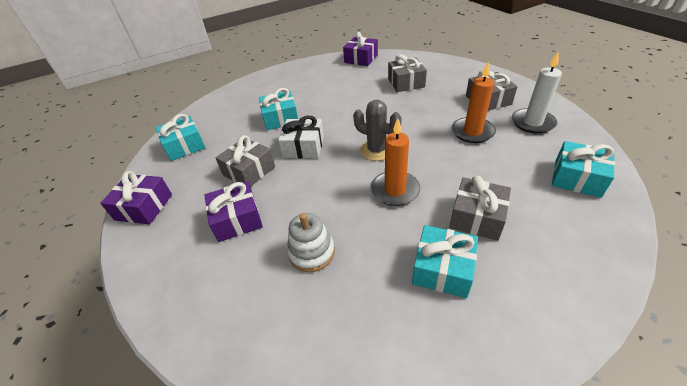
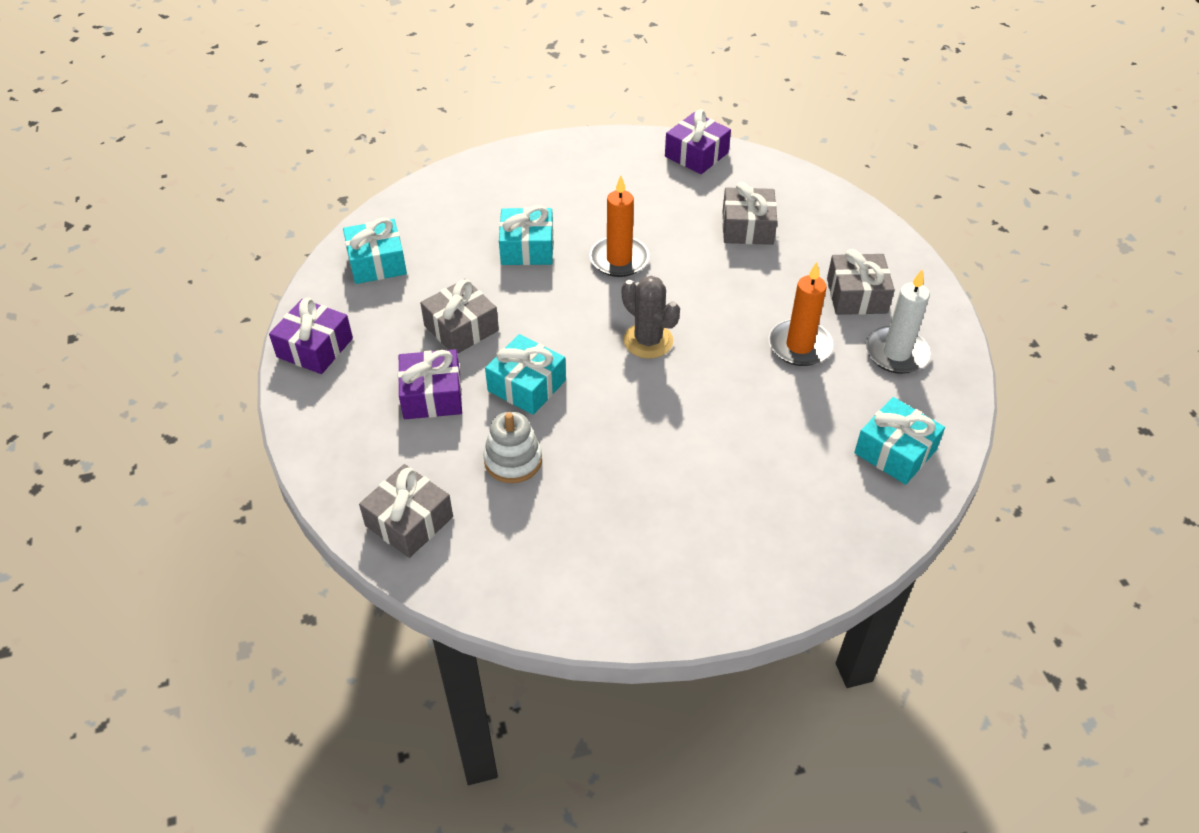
camera: 10 degrees right, 5 degrees up
(304, 147) = (547, 308): white gift -> none
(395, 190) = (647, 407): orange candle -> orange candle (619, 259)
(442, 269) = (658, 517): turquoise gift -> turquoise gift (526, 385)
(477, 217) = (732, 469): grey gift -> grey gift (409, 521)

